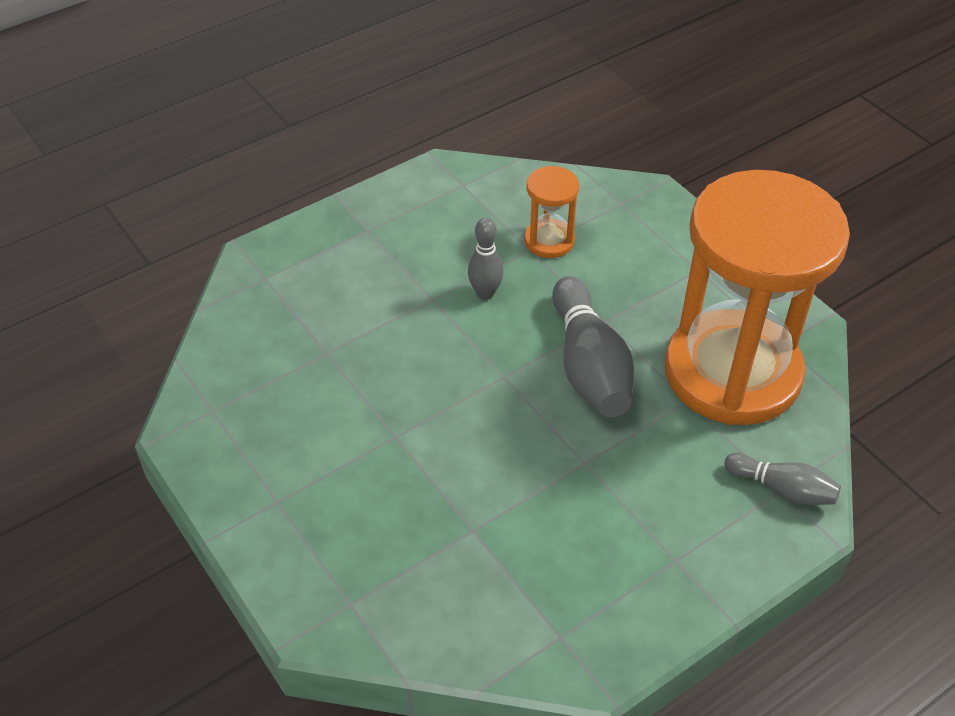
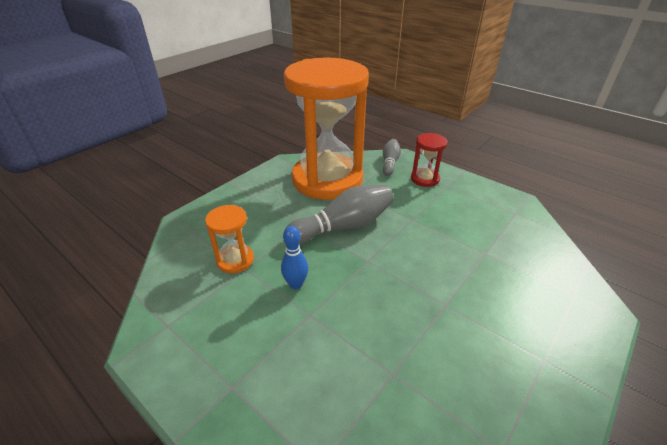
camera: 105 degrees left, 10 degrees down
(485, 293) = (296, 284): grey bowling pin -> blue bowling pin
(708, 529) = (425, 179): none -> red hourglass

